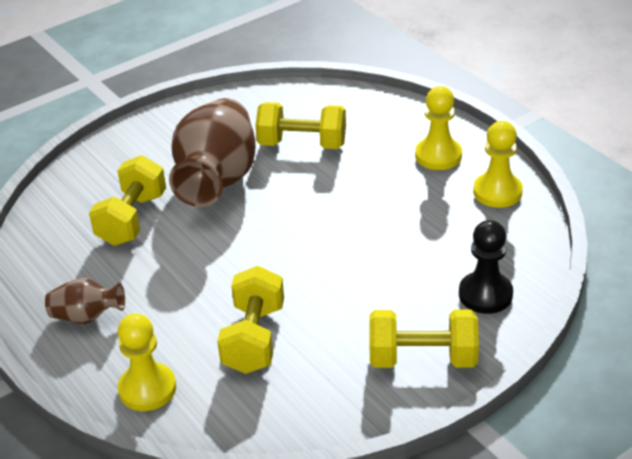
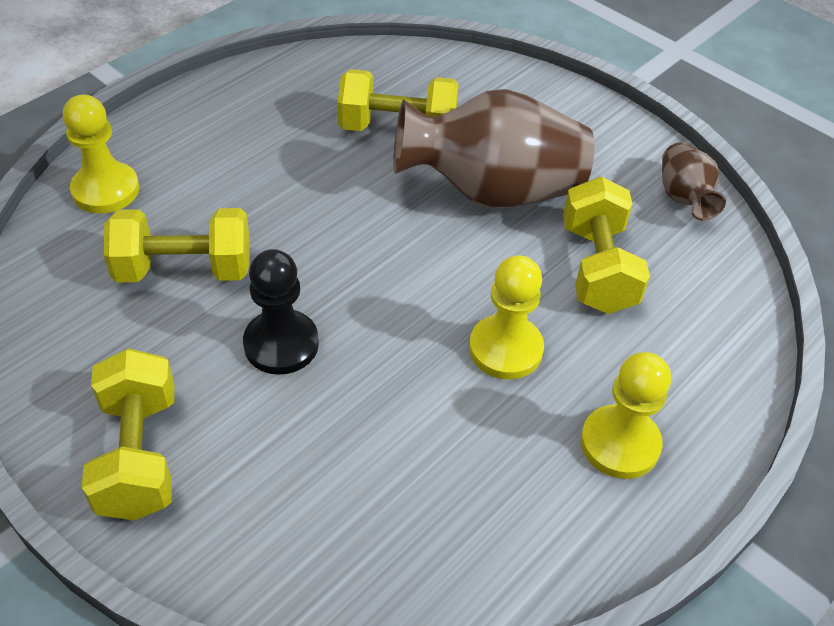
camera: 75 degrees right, 10 degrees up
(86, 317) = (223, 123): brown vase -> brown vase (684, 198)
(485, 294) = (277, 531): black pawn -> black pawn (281, 344)
(497, 192) = (541, 539): yellow pawn -> yellow pawn (505, 349)

